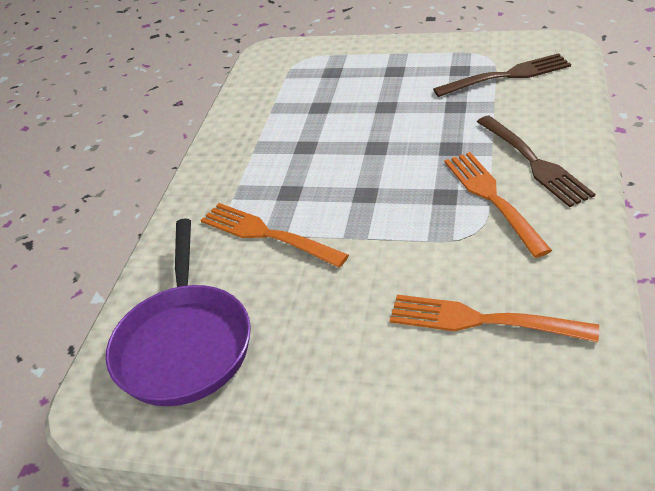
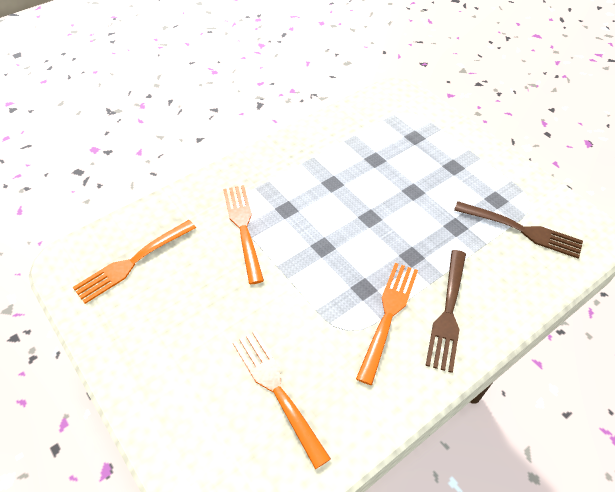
camera: 35 degrees right, 10 degrees up
(184, 343) = (133, 261): purple pan -> orange fork

